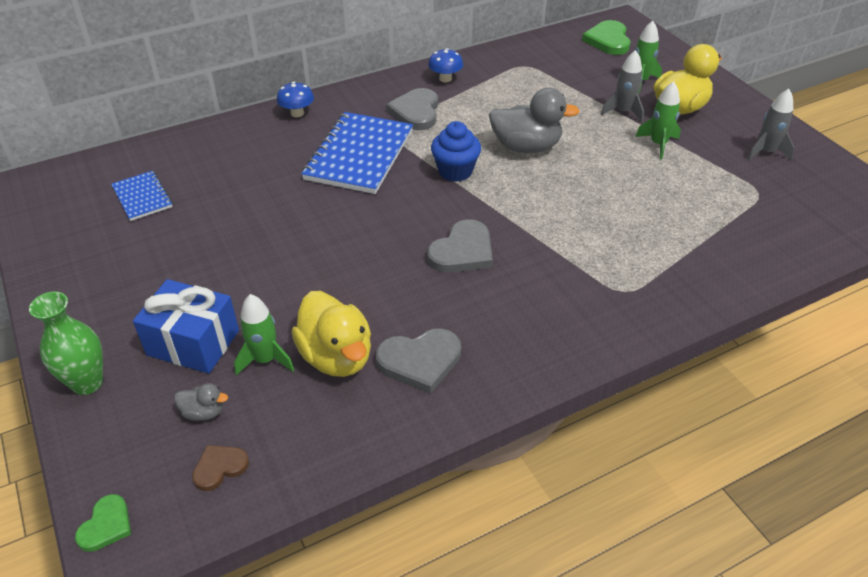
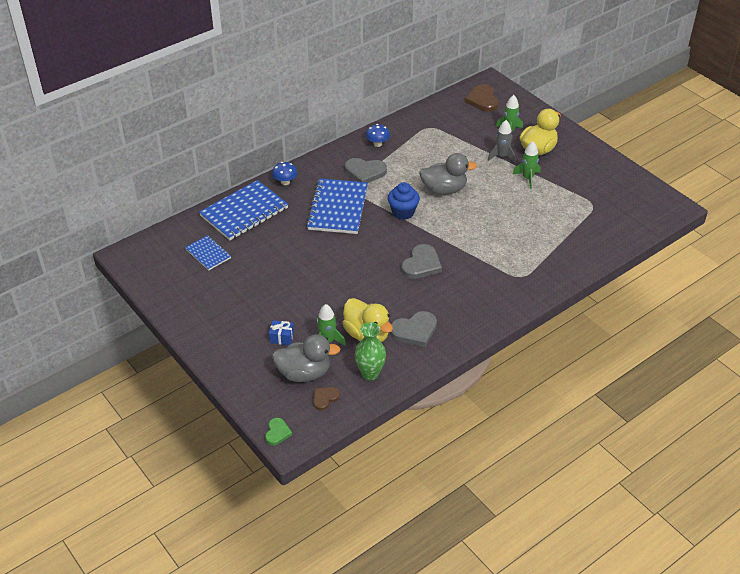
camera: 10 degrees left, 0 degrees up
(87, 383) = (231, 367): green vase -> green vase (370, 373)
(193, 342) = (281, 337): blue gift -> blue gift, size x0.50
(204, 412) = (304, 373): grey duck -> grey duck, size x2.15
(222, 146) = (244, 212): none -> blue notebook
(416, 112) = (365, 172): grey heart -> grey heart turned 75 degrees counterclockwise
(608, 40) = (482, 100): green heart -> brown heart
(766, 152) = (595, 176): grey rocket -> none

